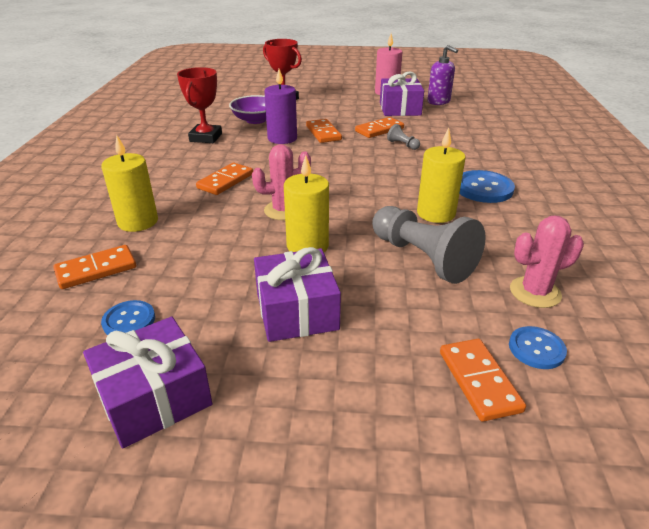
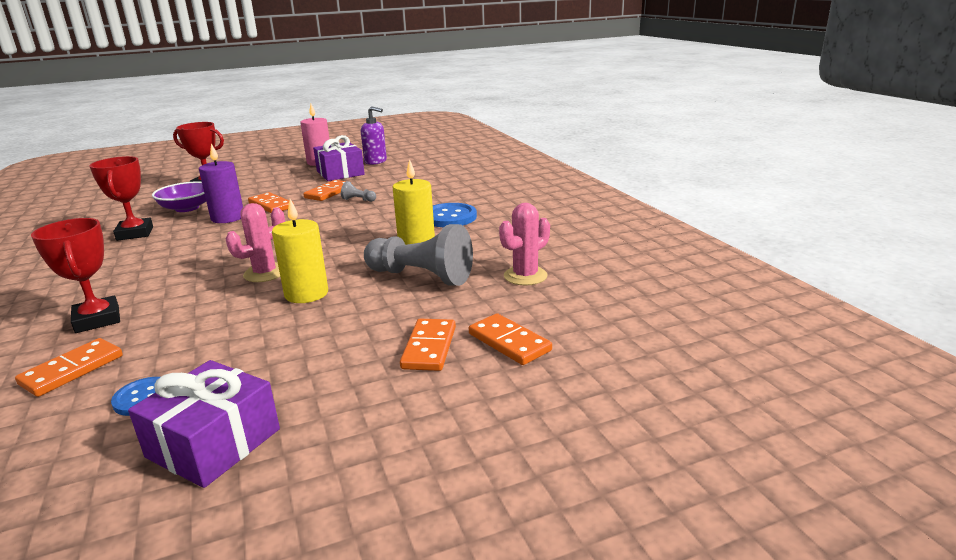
camera: 25 degrees left, 10 degrees down
(138, 222) = (97, 319): yellow candle -> red trophy
(225, 181) = (184, 264): orange domino -> orange domino (429, 347)
(297, 311) = (324, 342): purple gift -> none
(536, 349) = (543, 310): blue button -> none

